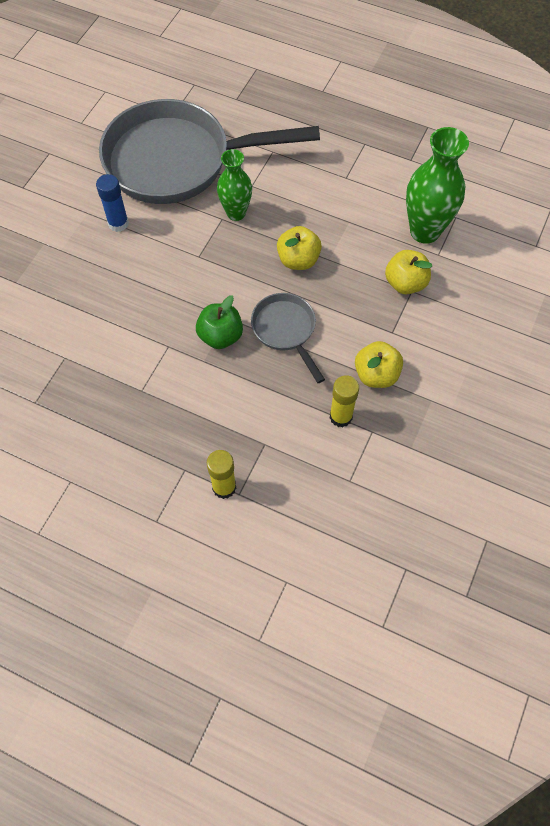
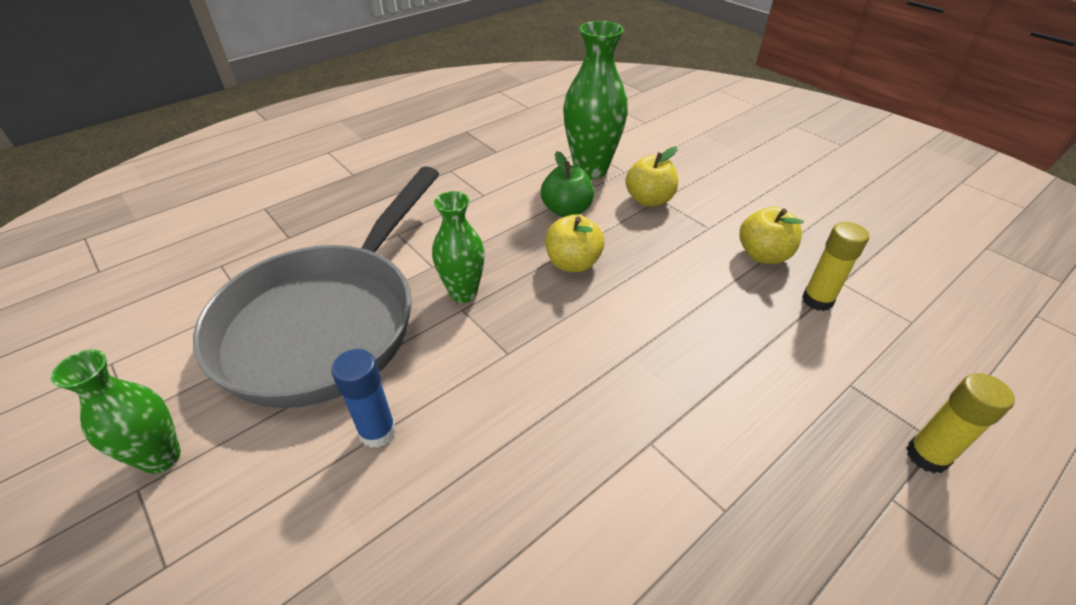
camera: 65 degrees left, 20 degrees down
(66, 150) = (161, 457): none -> green vase
(220, 336) = (657, 373): green apple -> green apple (566, 210)
(286, 330) = (674, 307): grey pan -> none

